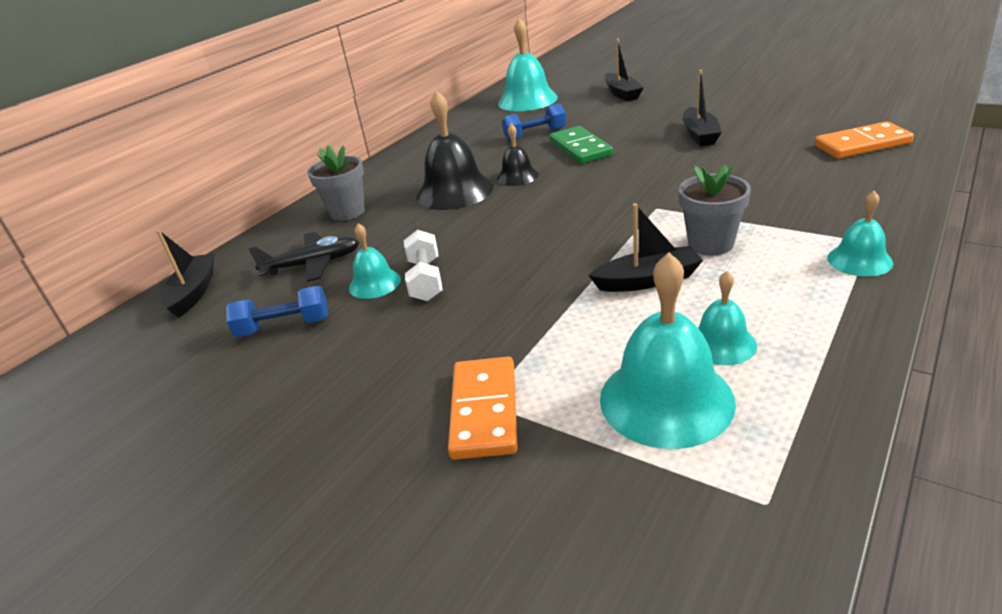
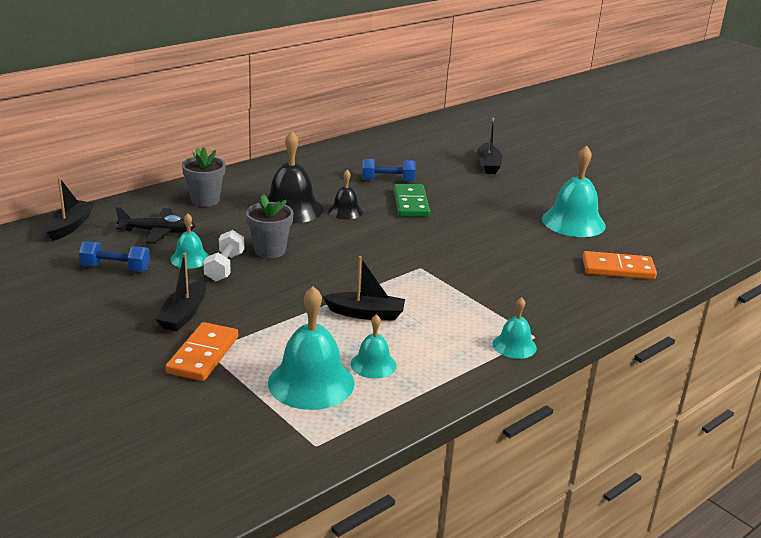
camera: 10 degrees right, 5 degrees down
(527, 100) = (409, 146): turquoise bell -> turquoise bell (573, 222)
(700, 134) = (510, 221): black boat -> black boat (184, 314)
(710, 244) = (430, 304): grey flower pot -> grey flower pot (270, 251)

